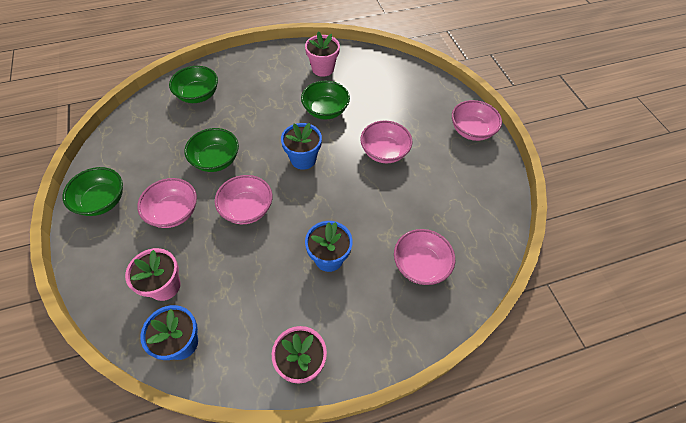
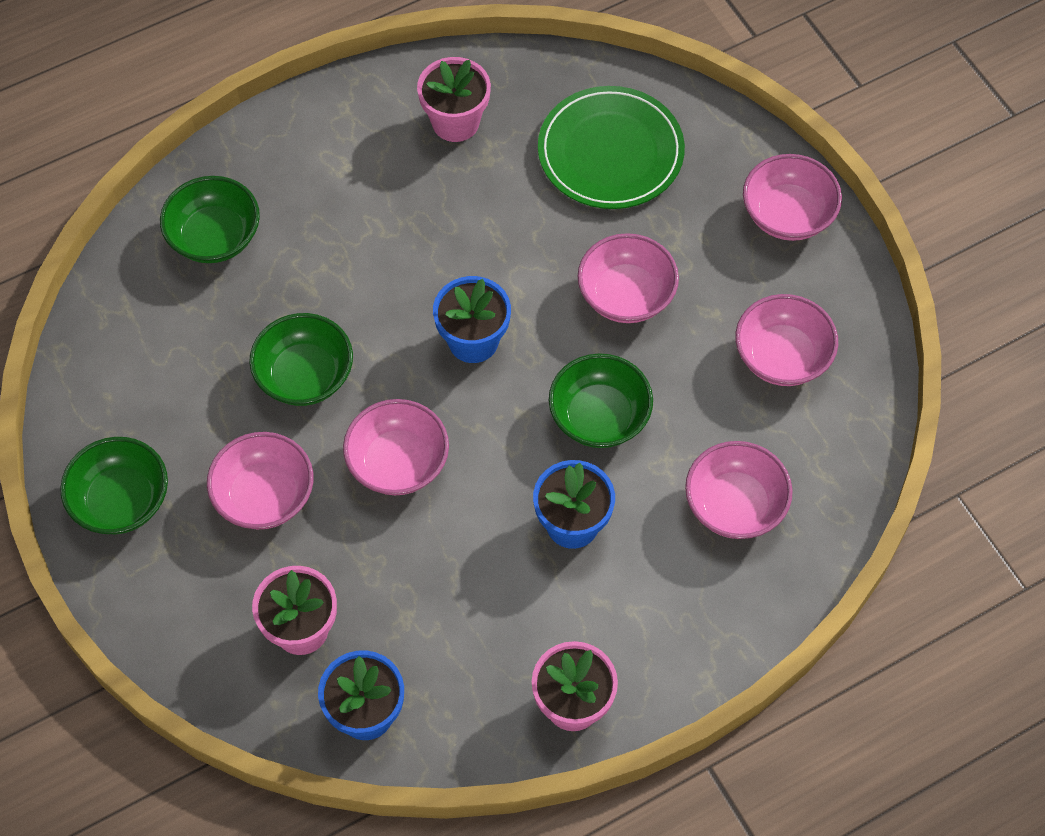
camera: 10 degrees left, 5 degrees up
(325, 110) = (488, 223): green bowl -> green bowl (599, 417)
(391, 91) = (610, 152): none -> green plate
(459, 194) = (782, 357): none -> pink bowl

